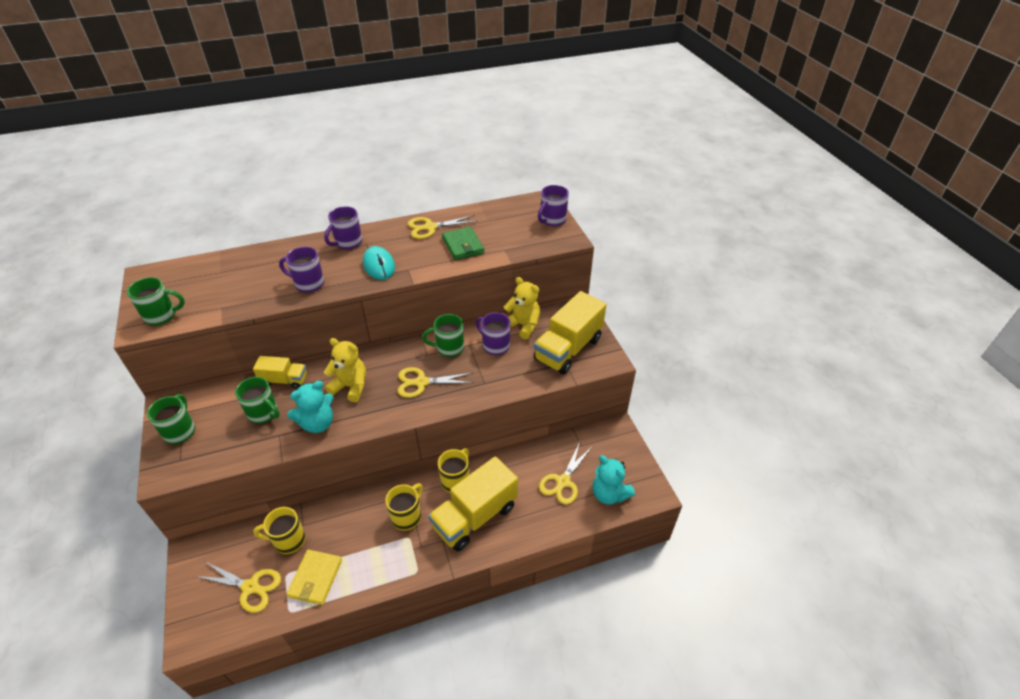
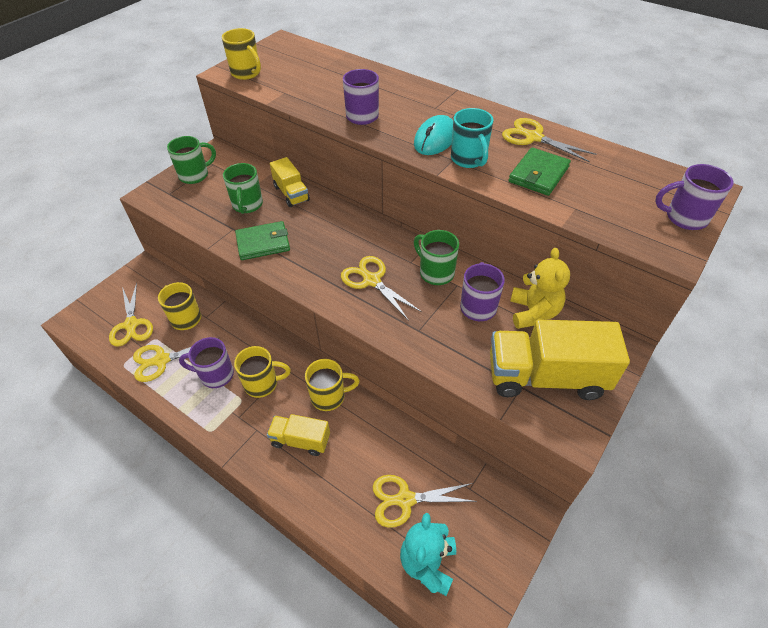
camera: 55 degrees right, 5 degrees up
(162, 316) = (247, 73): green mug -> yellow mug
(315, 578) = (162, 360): yellow wallet -> yellow scissors
(318, 423) = (263, 243): turquoise teddy bear -> green wallet
(347, 243) = (441, 104): purple mug -> purple mug (215, 375)
(350, 387) = (321, 236): yellow teddy bear -> none
(416, 263) = (469, 159): none -> turquoise mug
(475, 516) = (300, 440): yellow truck -> yellow truck, size x0.55

